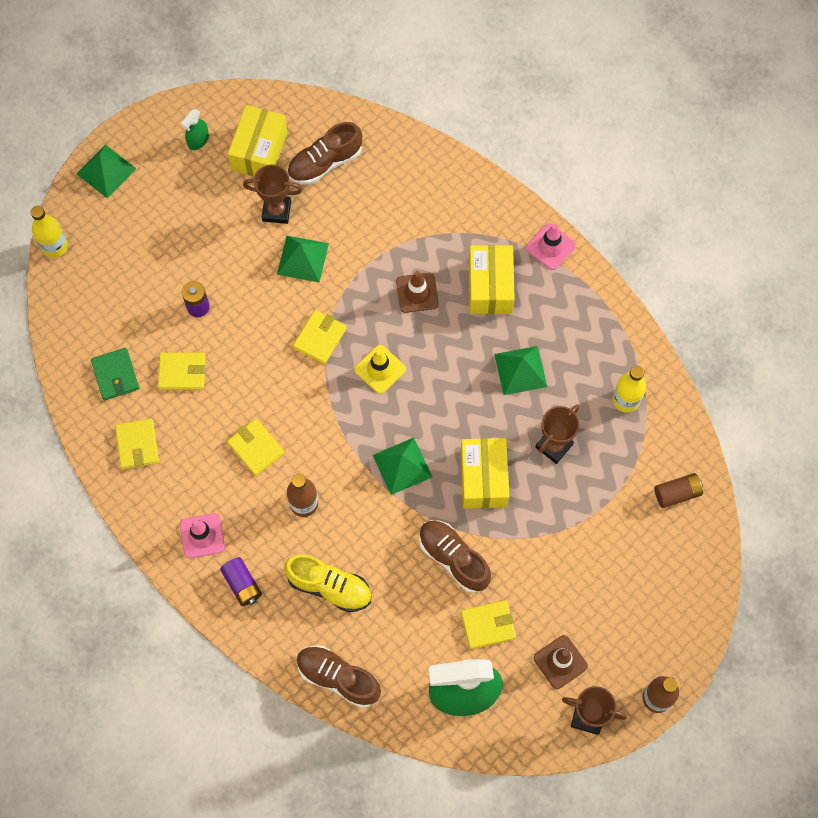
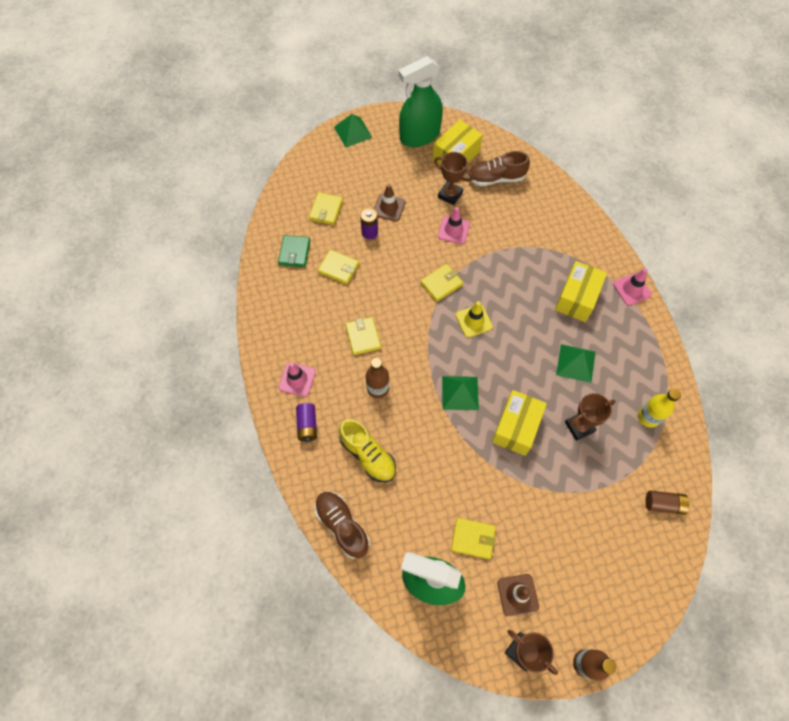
camera: 25 degrees right, 5 degrees down
(54, 246) = (298, 162): yellow bottle -> none
(137, 445) = (285, 301): yellow wallet -> yellow wallet (326, 210)
(198, 140) = (419, 136): green spray bottle -> green spray bottle, size x2.39
(303, 258) = (453, 230): green pyramid -> pink traffic cone
(417, 293) = (522, 282): brown traffic cone -> brown traffic cone (389, 208)
(453, 558) = (468, 476): brown shoe -> none

